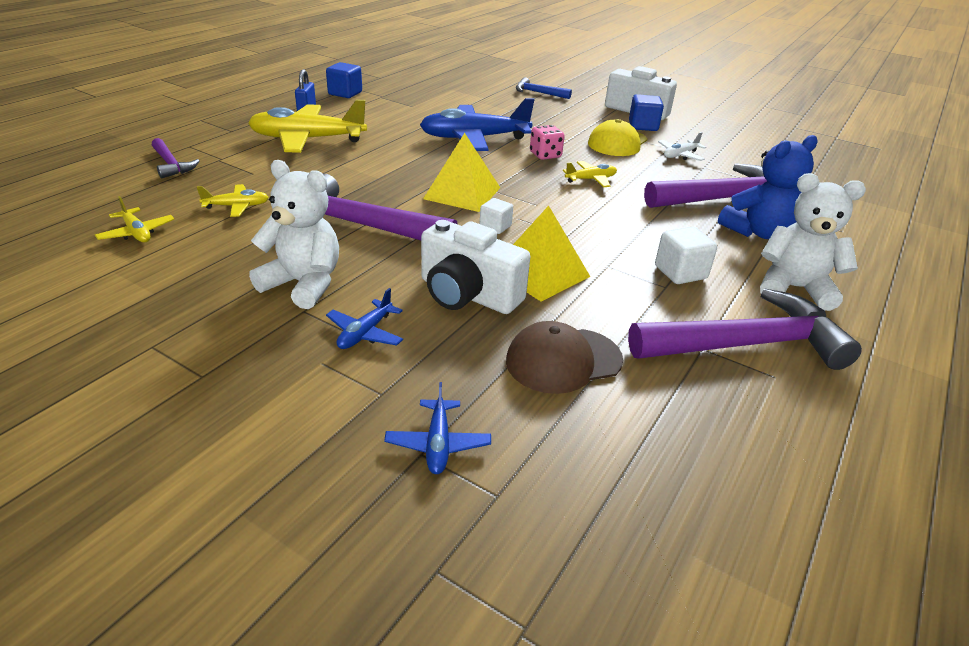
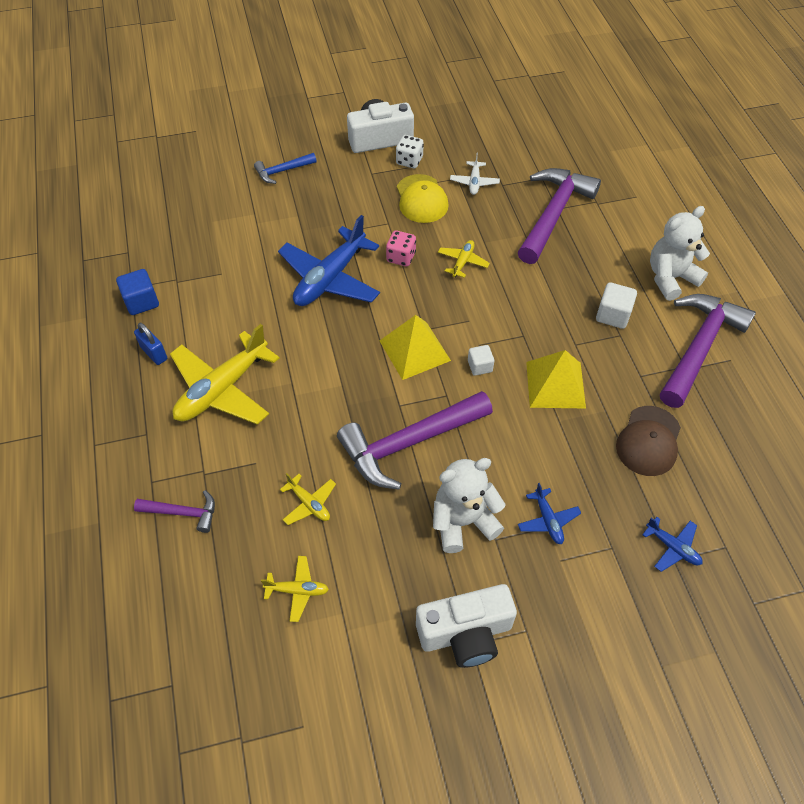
camera: 45 degrees left, 20 degrees up
(237, 206) = (309, 503): yellow plane -> yellow plane turned 105 degrees clockwise
(467, 294) = (548, 440): white camera -> white camera (465, 633)
(643, 126) = (409, 161): blue cube -> white dice
(757, 232) = (603, 237): blue teddy bear -> none

